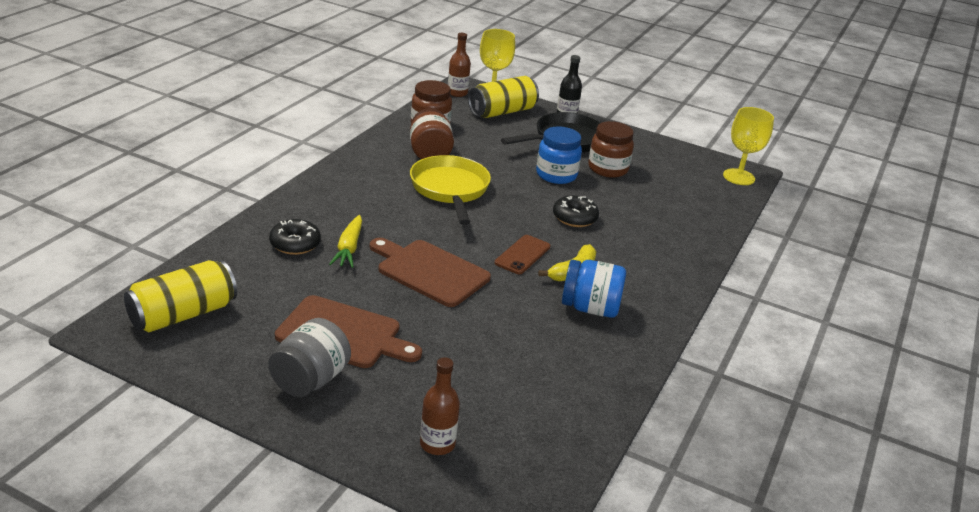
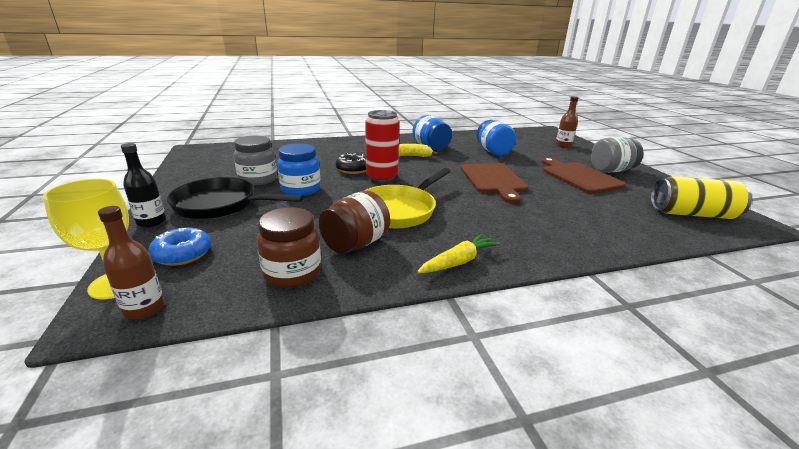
camera: 130 degrees left, 5 degrees down
(295, 244) = (579, 222): black donut -> none
(349, 248) = (536, 206): yellow carrot -> yellow carrot (458, 261)
(502, 112) = (183, 254): yellow can -> blue donut
(508, 345) = (493, 151): none -> blue jar
(522, 255) = (423, 168): brown phone -> none
(529, 219) = (382, 178): none -> red can
(607, 169) = (258, 179): brown jar -> grey jar
(738, 177) = (206, 150): yellow goblet -> none

